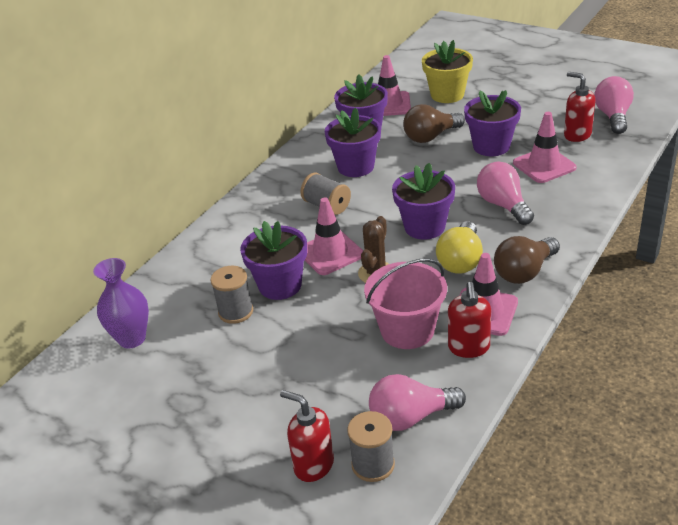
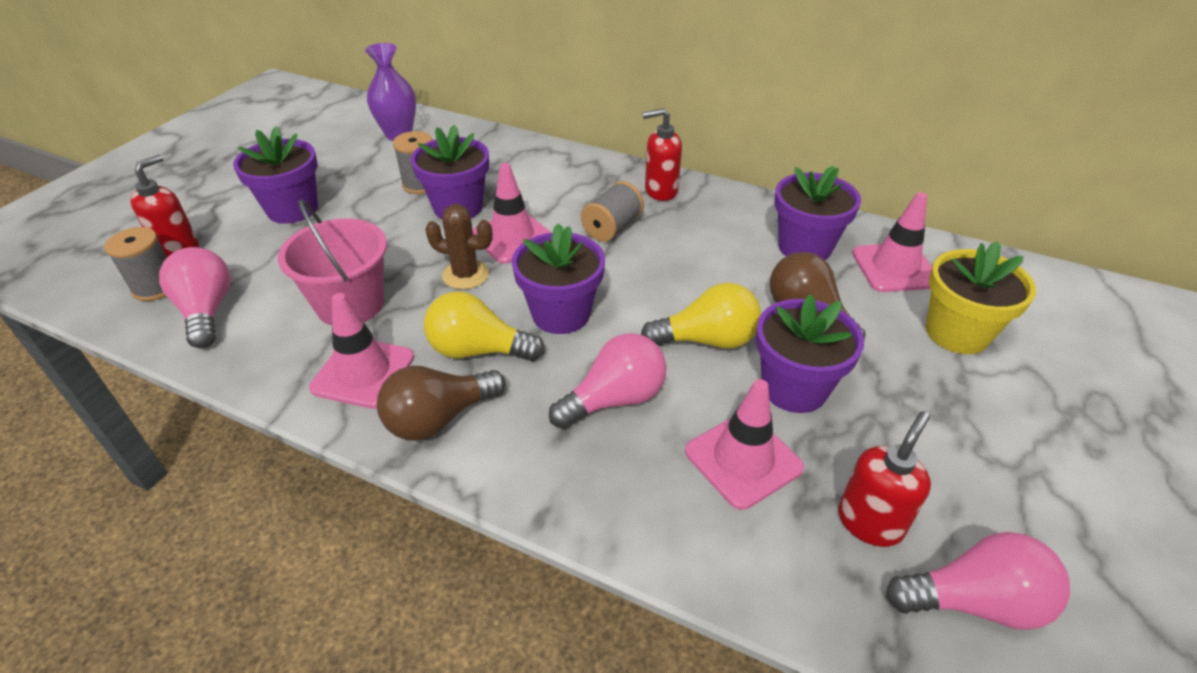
camera: 80 degrees right, 5 degrees up
(355, 167) = (707, 245): purple flower pot -> purple flower pot (292, 209)
(452, 171) = (707, 340): none -> yellow light bulb
(469, 347) = (299, 358): red soap dispenser -> red soap dispenser (660, 191)
(524, 272) = (439, 419): brown light bulb -> brown light bulb turned 75 degrees counterclockwise

